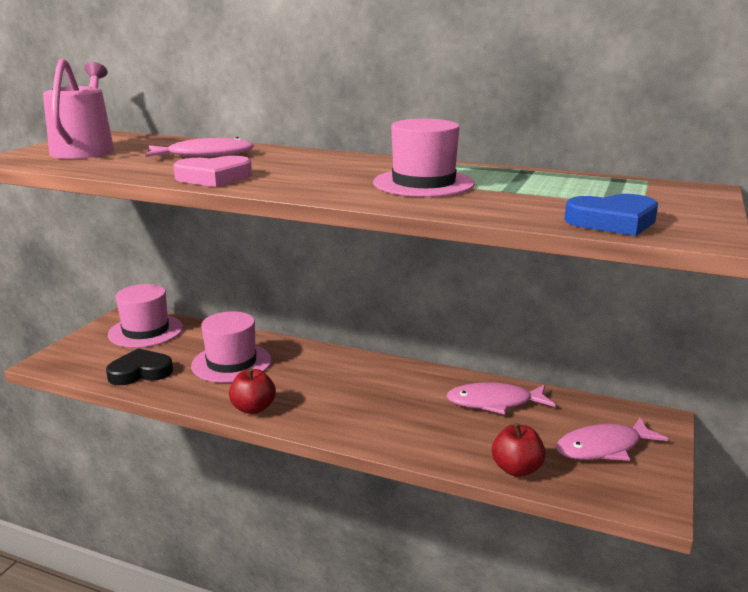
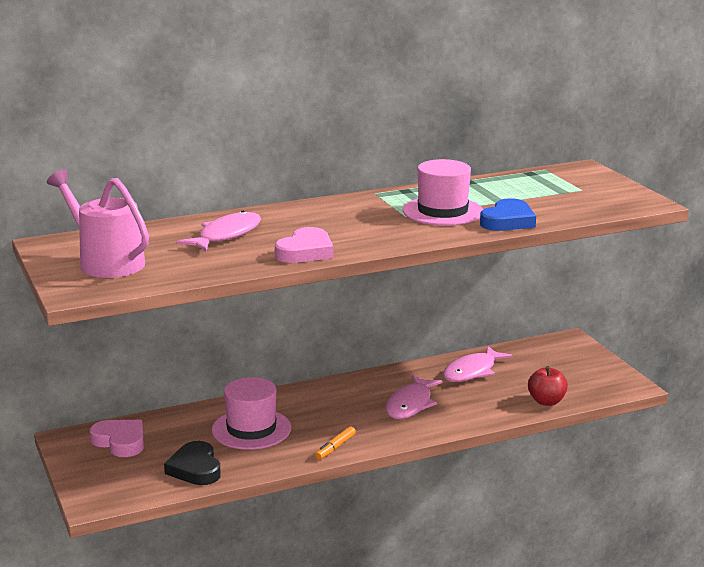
camera: 45 degrees left, 0 degrees up
(140, 372) = (195, 468): black heart -> black heart turned 45 degrees counterclockwise
(146, 331) = (120, 441): pink hat -> pink heart
(253, 408) = (335, 447): red apple -> orange marker
(603, 447) = (568, 368): pink fish -> pink fish (410, 404)
(613, 221) = (596, 206): blue heart -> blue heart (508, 221)

